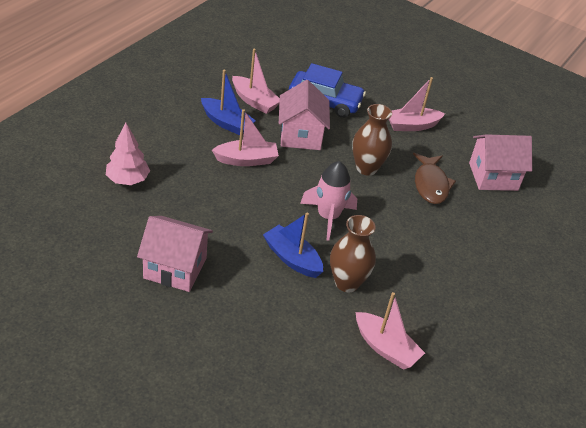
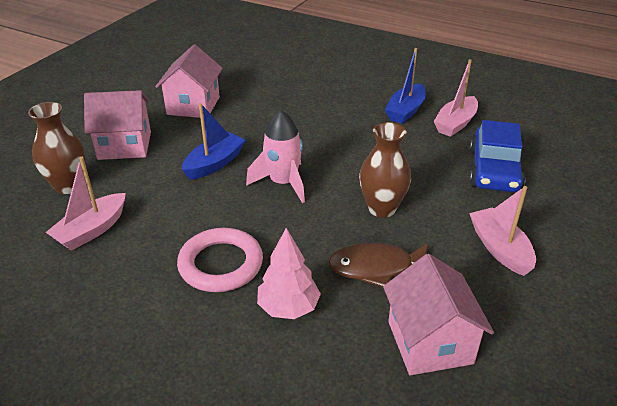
camera: 90 degrees right, 5 degrees down
(127, 180) = (295, 74): pink tree -> pink tree (288, 307)
(246, 160) = (353, 127): pink boat -> none
(300, 135) = (415, 157): pink house -> pink house (125, 145)
(347, 282) = (184, 200): brown vase -> brown vase (68, 186)
(428, 264) = (221, 264): none -> pink ring

